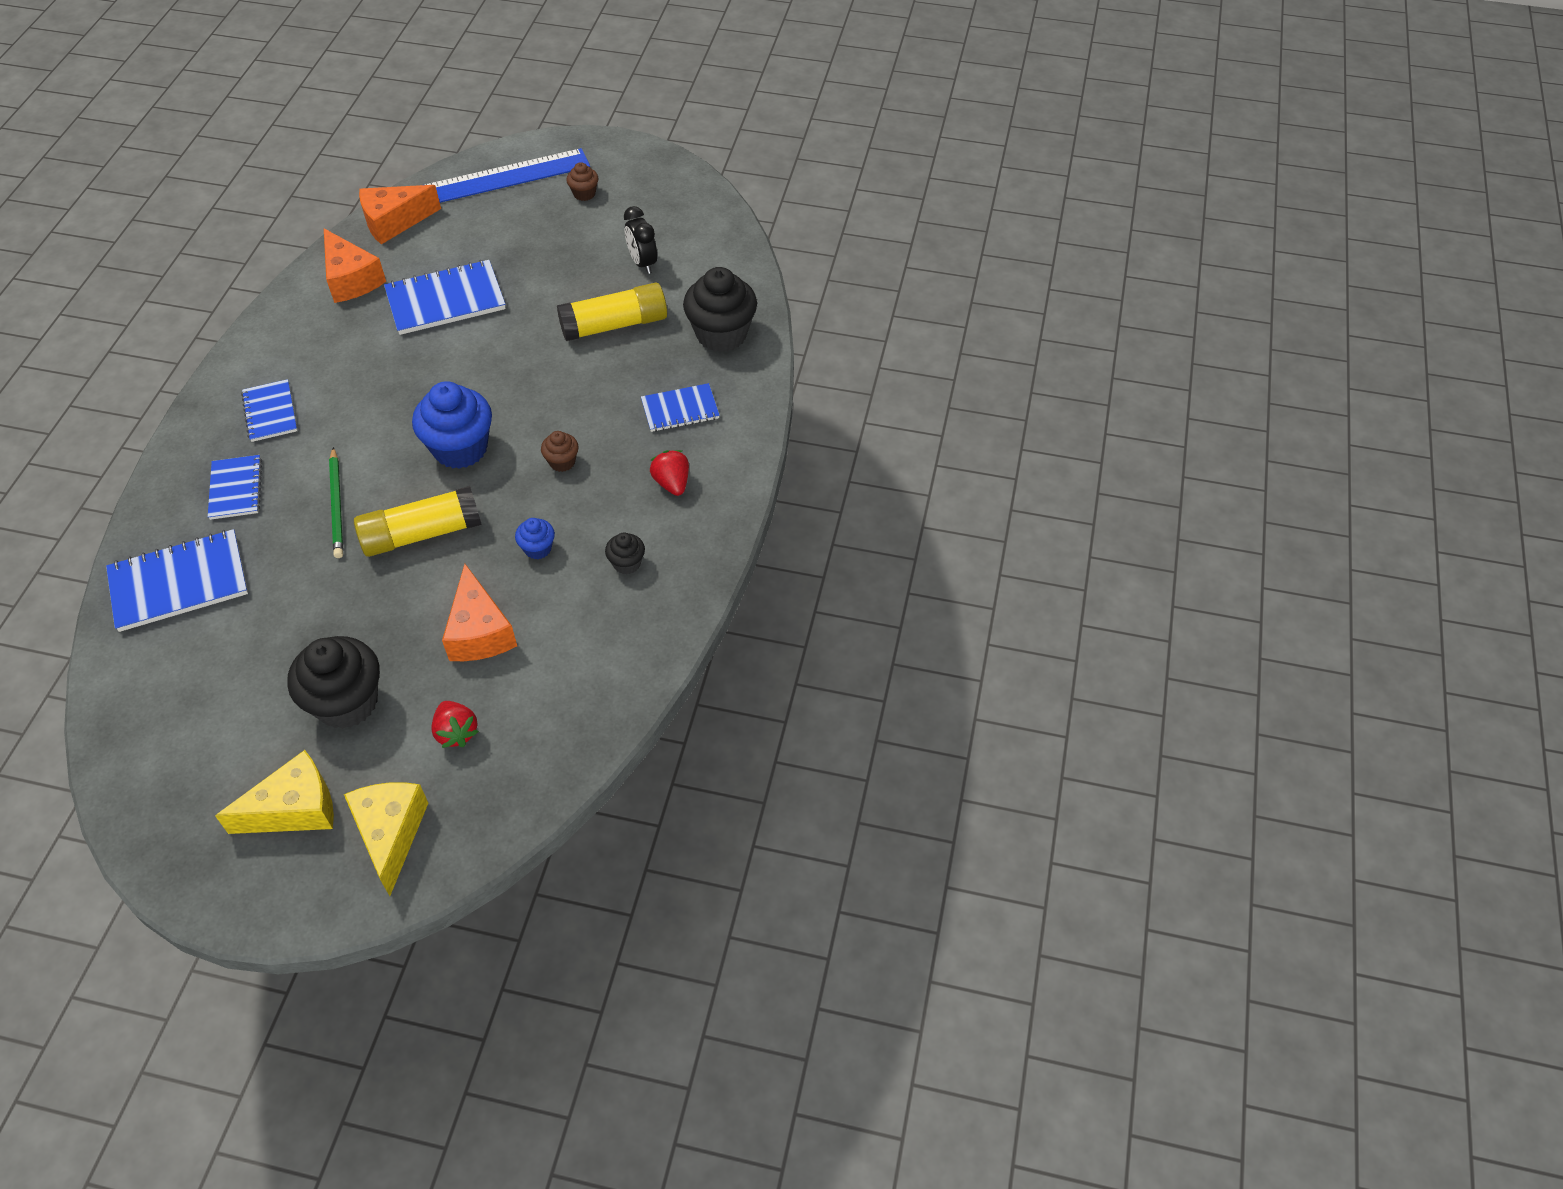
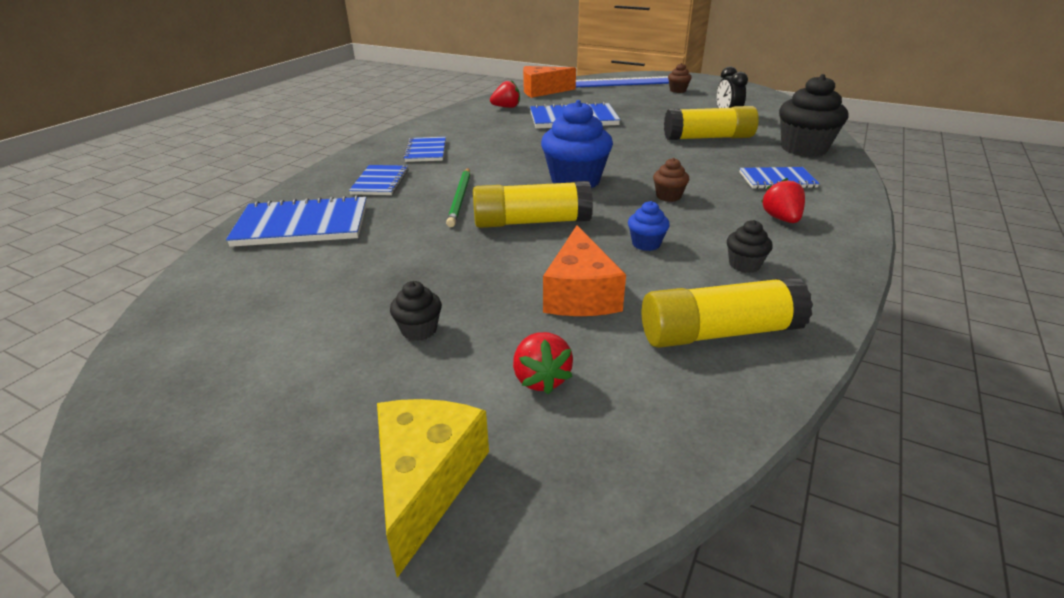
camera: 15 degrees right, 20 degrees down
(295, 809) = (314, 425): yellow cheese -> none
(347, 702) = (419, 330): black cupcake -> black cupcake, size x0.48
(351, 279) = (506, 107): orange cheese -> red strawberry
(595, 656) = (718, 333): none -> yellow glue stick

